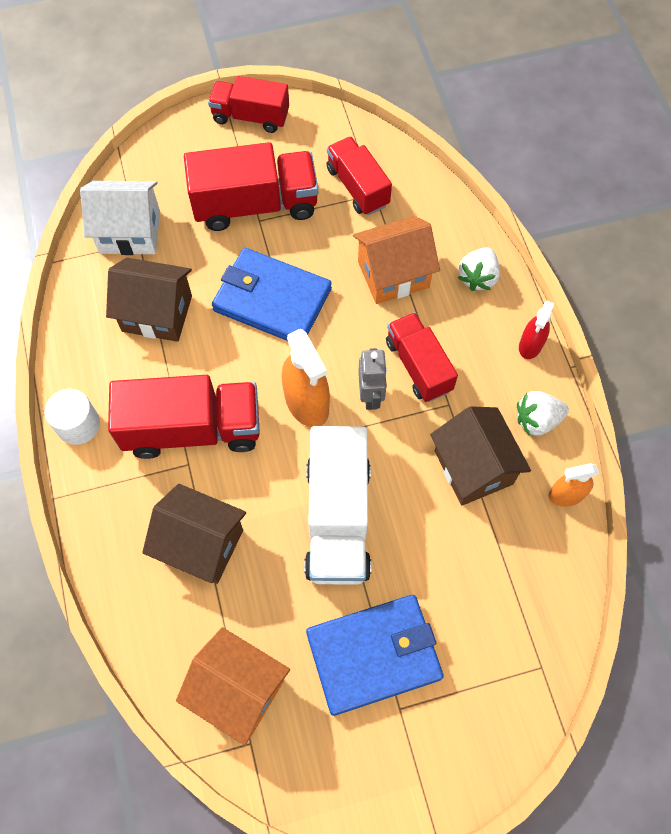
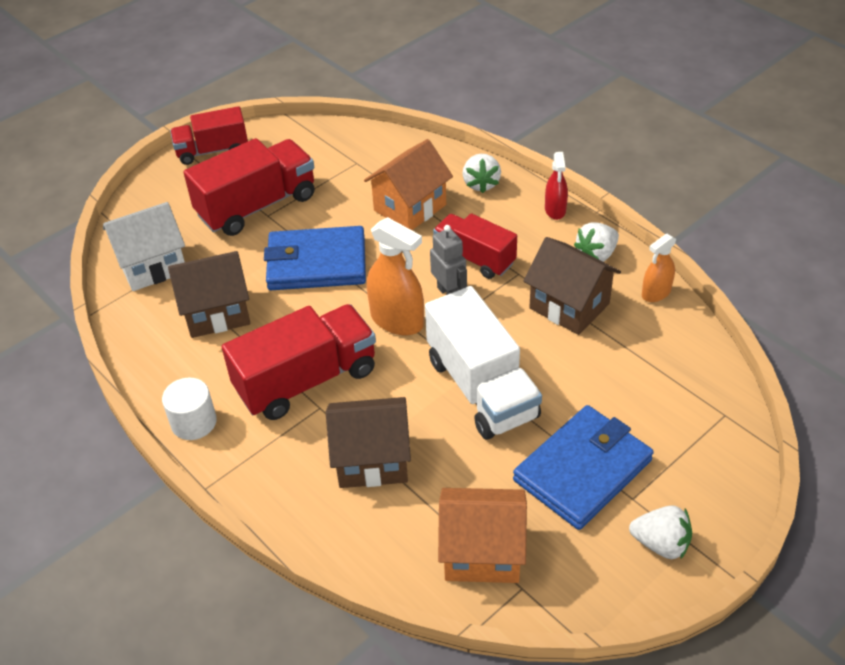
camera: 25 degrees left, 20 degrees down
(357, 187) = (339, 163): red truck -> none
(394, 769) = (661, 544): none -> white strawberry

